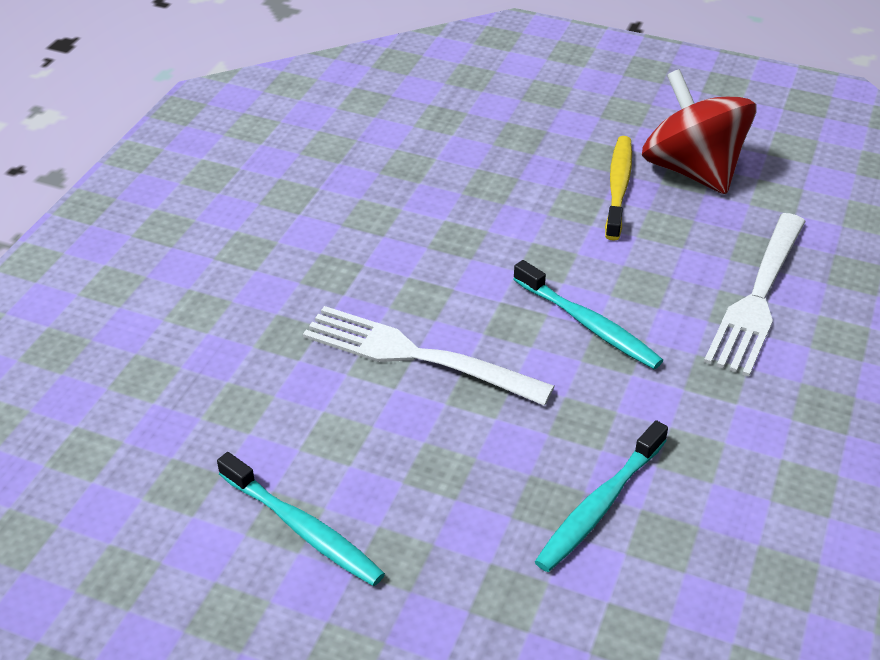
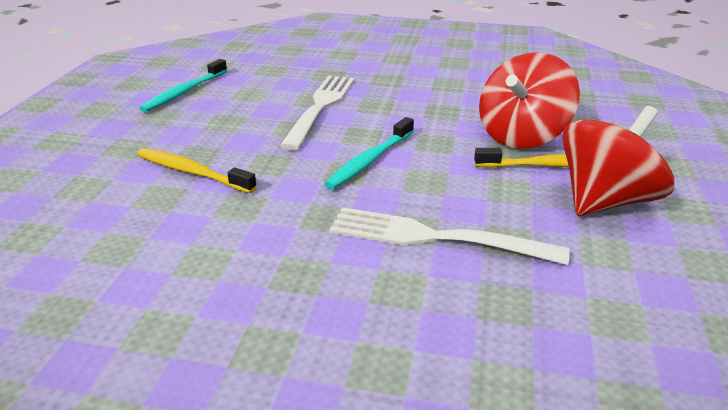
camera: 80 degrees right, 10 degrees down
(544, 189) = (522, 136): none -> red spinning top
(600, 505) = (192, 172): turquoise toothbrush -> yellow toothbrush

